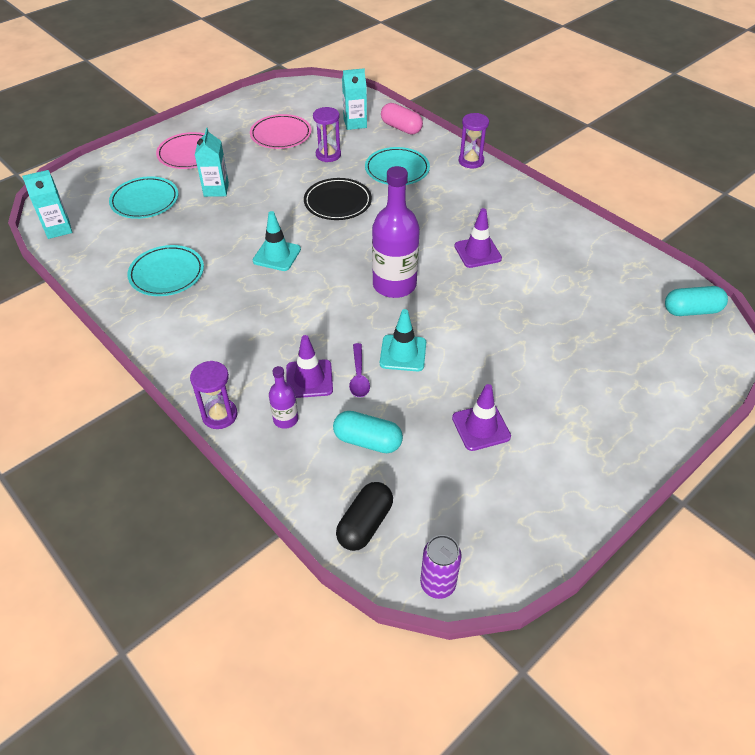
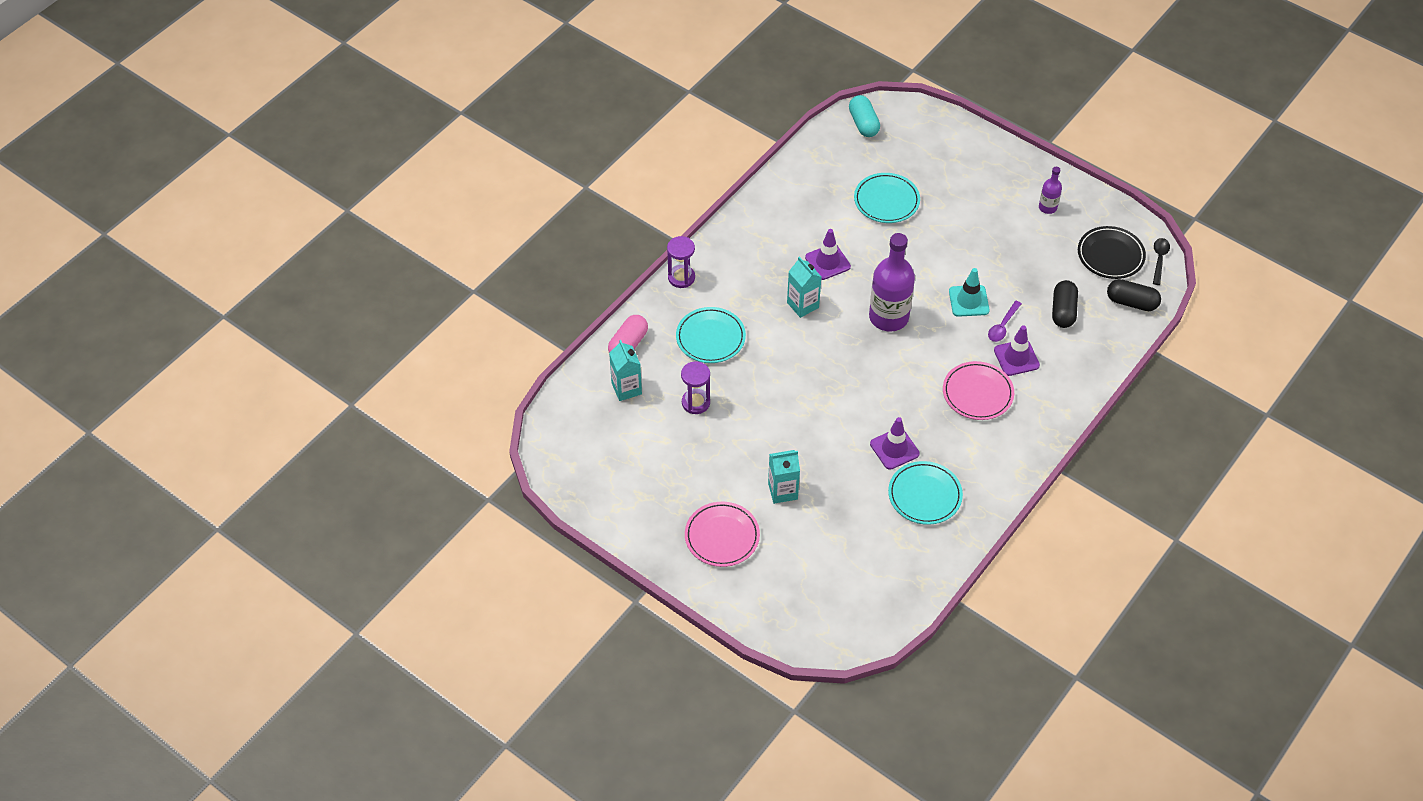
camera: 100 degrees left, 5 degrees up
(58, 229) = (885, 617): turquoise carton -> turquoise carton (803, 305)
(145, 201) = (818, 552): turquoise plate -> turquoise plate (886, 201)
(219, 415) = (1072, 408): purple hourglass -> none
(277, 255) = (873, 413): turquoise traffic cone -> none
(281, 135) = (664, 455): pink plate -> pink plate (977, 393)
(285, 419) = (1061, 365): purple bottle -> purple bottle (1047, 207)
(337, 202) = (779, 379): black plate -> black plate (1110, 255)
(359, 376) = (1002, 326): purple spoon -> purple spoon turned 135 degrees clockwise
(367, 441) = (1063, 311): turquoise capsule -> black capsule
(437, 584) = (1159, 259): purple can -> black spoon
(481, 427) = (1027, 246): purple traffic cone -> purple traffic cone (894, 449)

